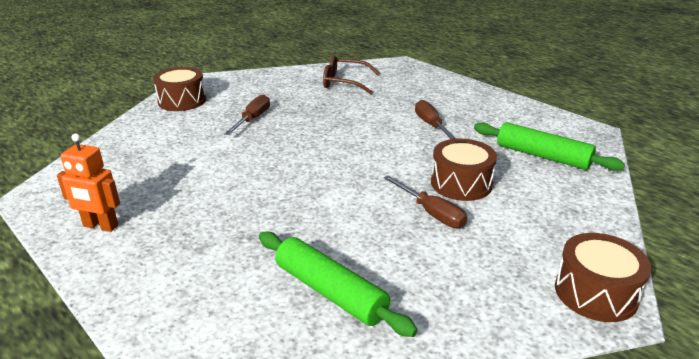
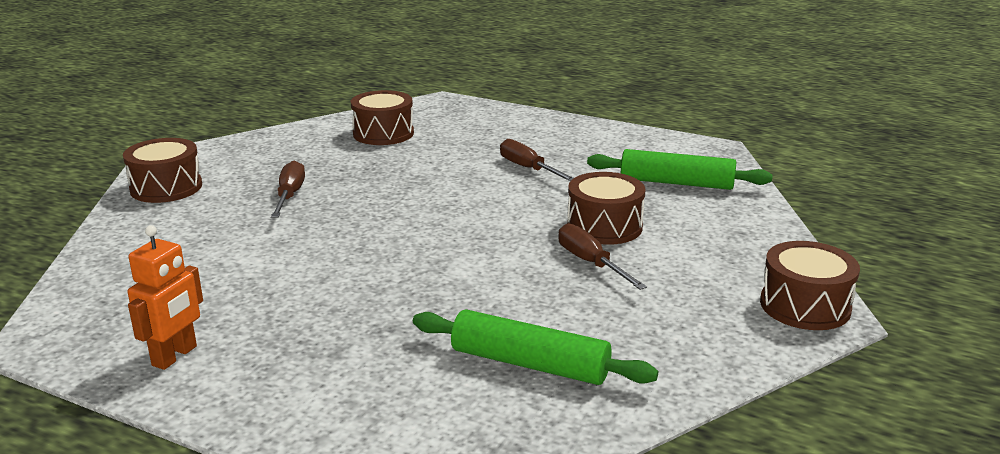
camera: 20 degrees left, 5 degrees down
(100, 226) = (175, 356): orange robot -> orange robot turned 60 degrees counterclockwise
(344, 82) = (383, 133): brown glasses -> brown drum
(431, 213) = (590, 263): brown screwdriver -> brown screwdriver turned 150 degrees counterclockwise

